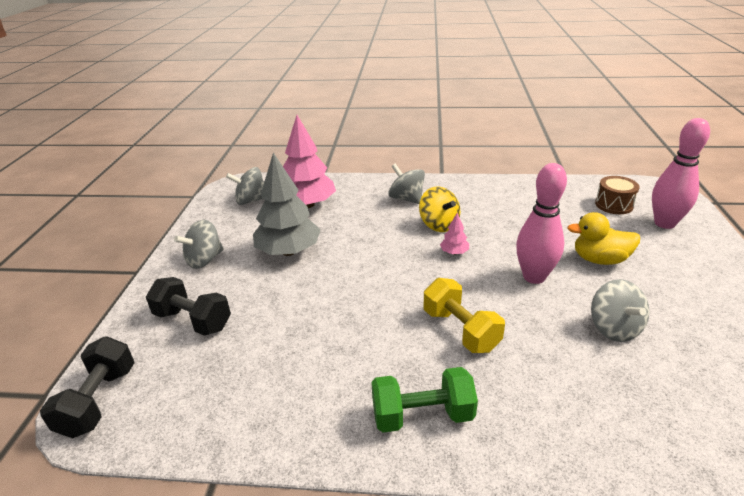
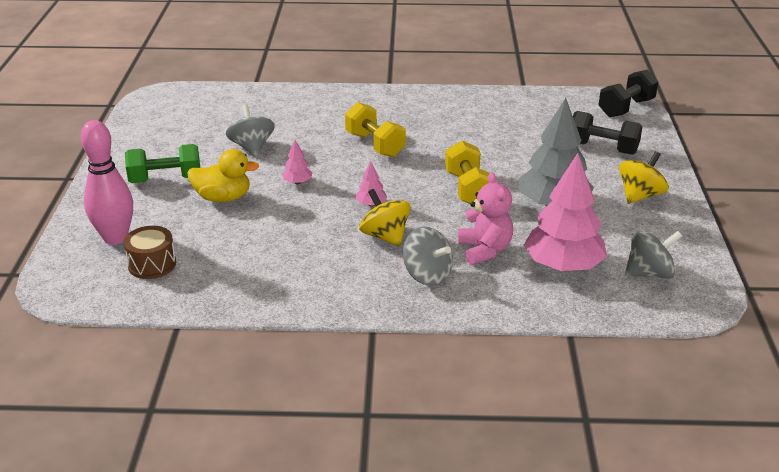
camera: 175 degrees right, 0 degrees up
(99, 401) = (626, 108): black dumbbell -> black dumbbell turned 45 degrees clockwise
(204, 260) = (640, 195): grey spinning top -> yellow spinning top
(361, 214) = (484, 250): none -> pink teddy bear
(361, 268) = (468, 189): none -> yellow dumbbell
(422, 415) = (406, 106): green dumbbell -> green dumbbell (165, 179)
(534, 277) = (297, 182): pink bowling pin -> pink tree

